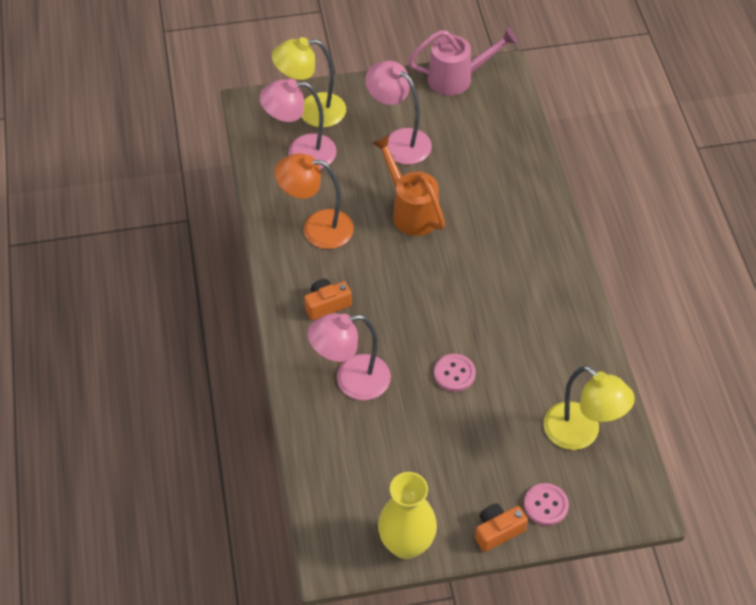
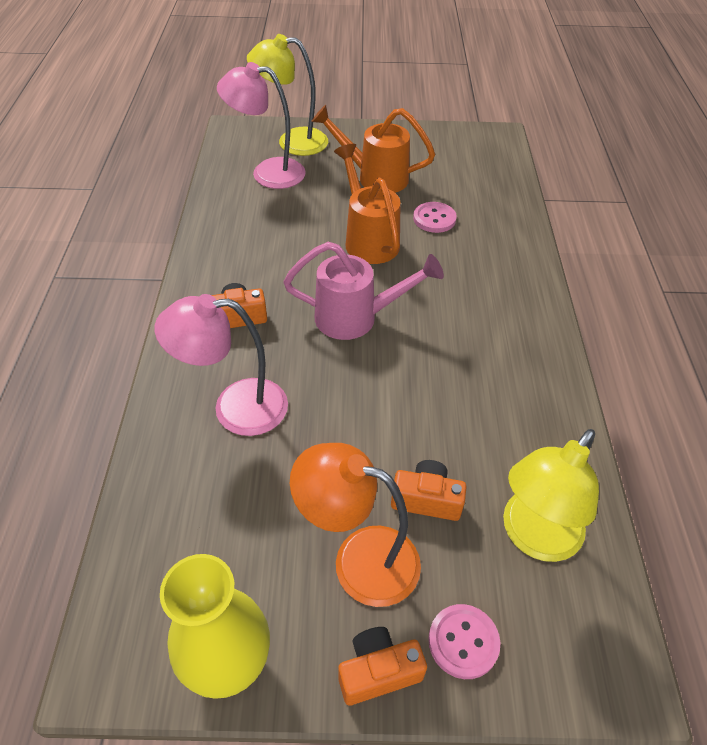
camera: 10 degrees right, 5 degrees down
(317, 228) = (257, 240): orange lamp -> orange lamp (359, 559)
(399, 141) = (374, 177): pink lamp -> orange watering can
(454, 373) = (371, 422): pink button -> pink button (434, 219)
(458, 78) = (451, 135): pink watering can -> pink watering can (357, 318)
(505, 422) = (426, 499): none -> orange camera
(581, 434) = (533, 537): yellow lamp -> yellow lamp turned 75 degrees clockwise

